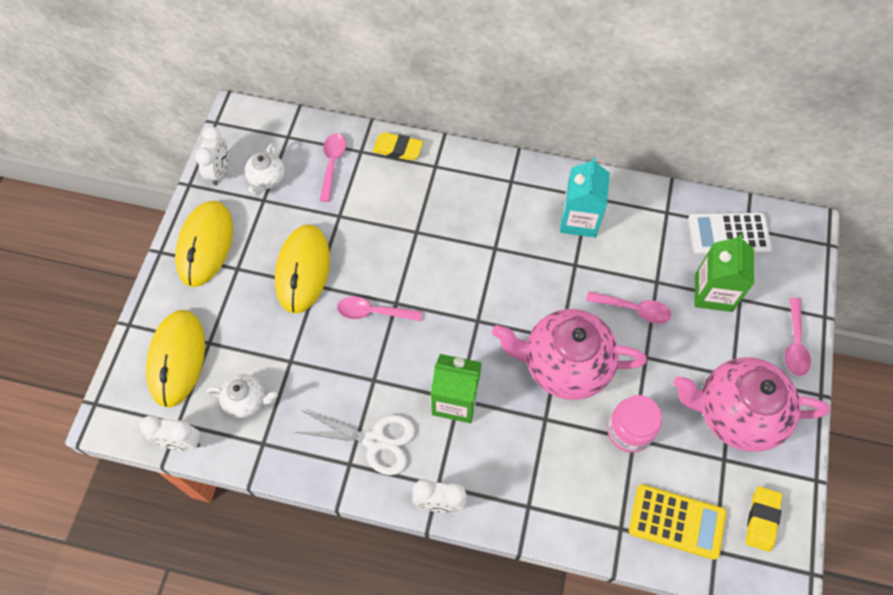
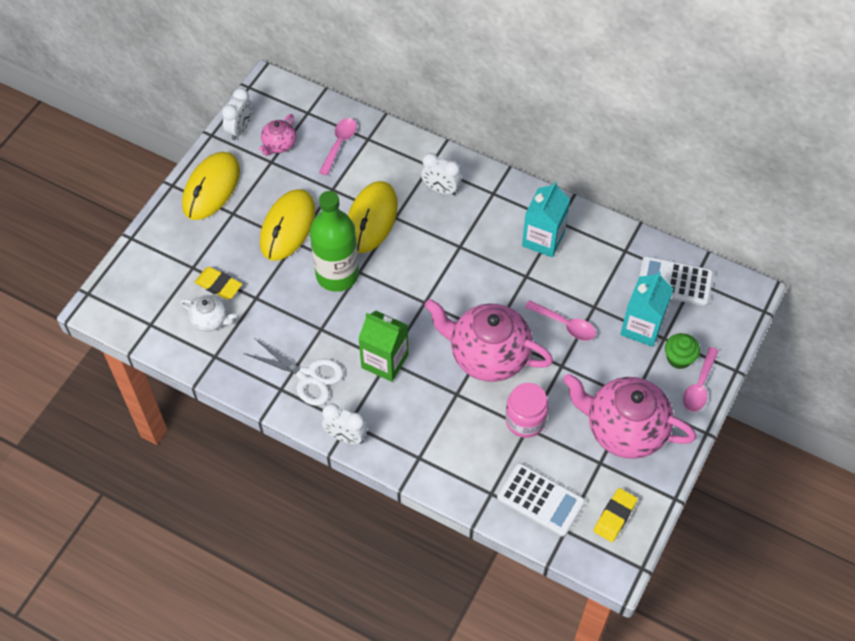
camera: 15 degrees right, 5 degrees down
(177, 359) = (163, 274): yellow mouse -> yellow mouse (371, 219)
(181, 442) = (149, 339): white clock -> white clock (440, 189)
(267, 179) = (279, 145): white teapot -> pink teapot
(373, 312) = (337, 275): pink spoon -> green bottle
(398, 149) = (401, 144): yellow eraser -> yellow eraser (219, 285)
(676, 521) = (540, 500): yellow calculator -> white calculator
(713, 292) = (642, 327): green carton -> turquoise carton
(763, 318) = (679, 358): none -> green cupcake

